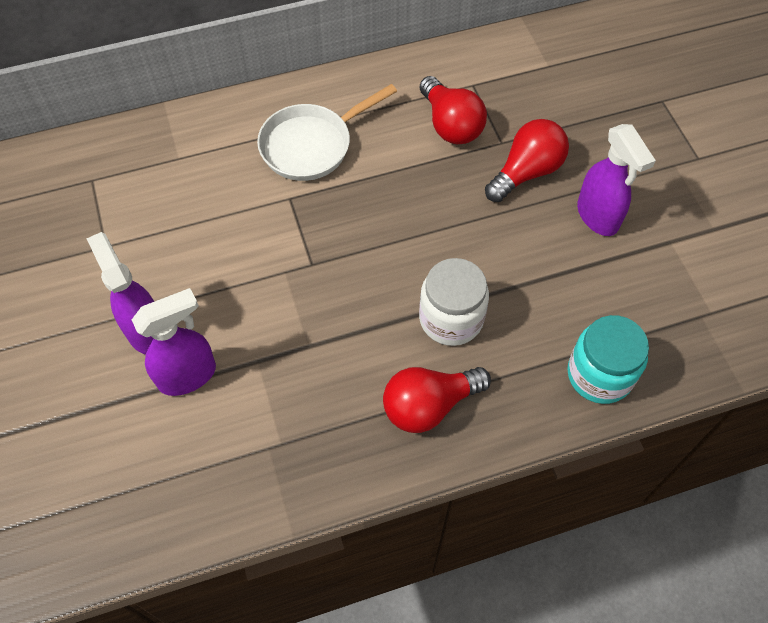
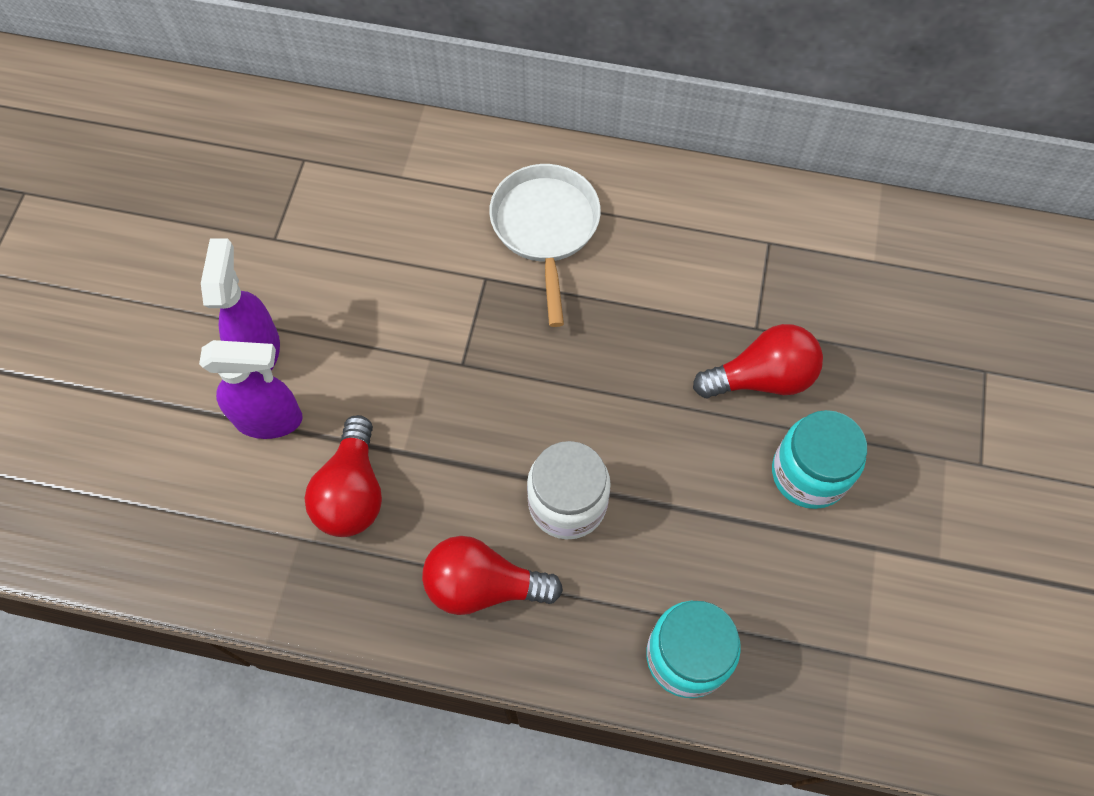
camera: 30 degrees right, 5 degrees up
(312, 145) = (545, 228): white pan -> white pan turned 90 degrees clockwise
(450, 125) = (712, 279): red light bulb -> red light bulb (352, 492)
(598, 217) = (809, 473): purple spray bottle -> turquoise jar

